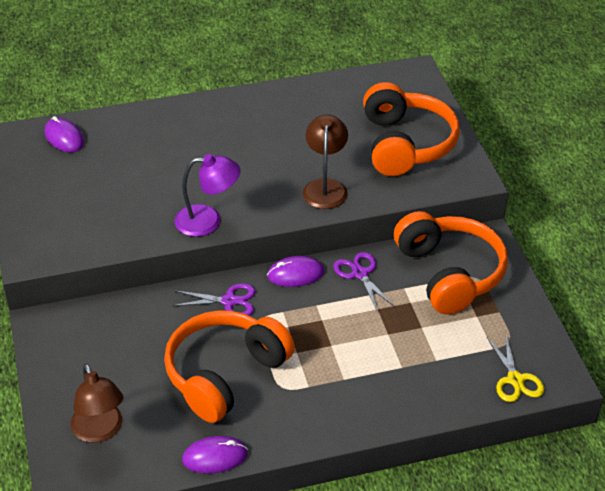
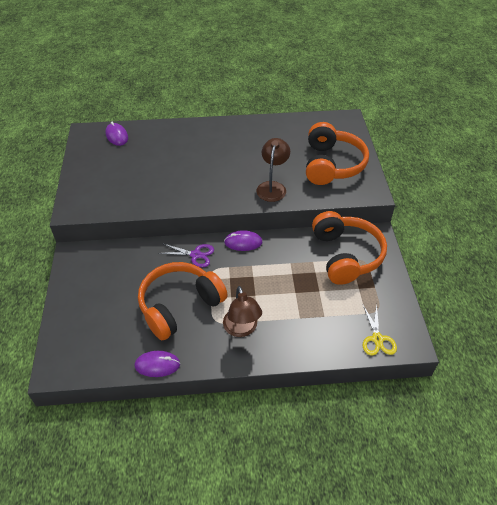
camera: 10 degrees right, 5 degrees up
(100, 431) = (87, 334): brown lamp -> brown lamp (242, 329)
(208, 221) = (191, 200): purple lamp -> none
(360, 274) = (285, 247): purple scissors -> none

